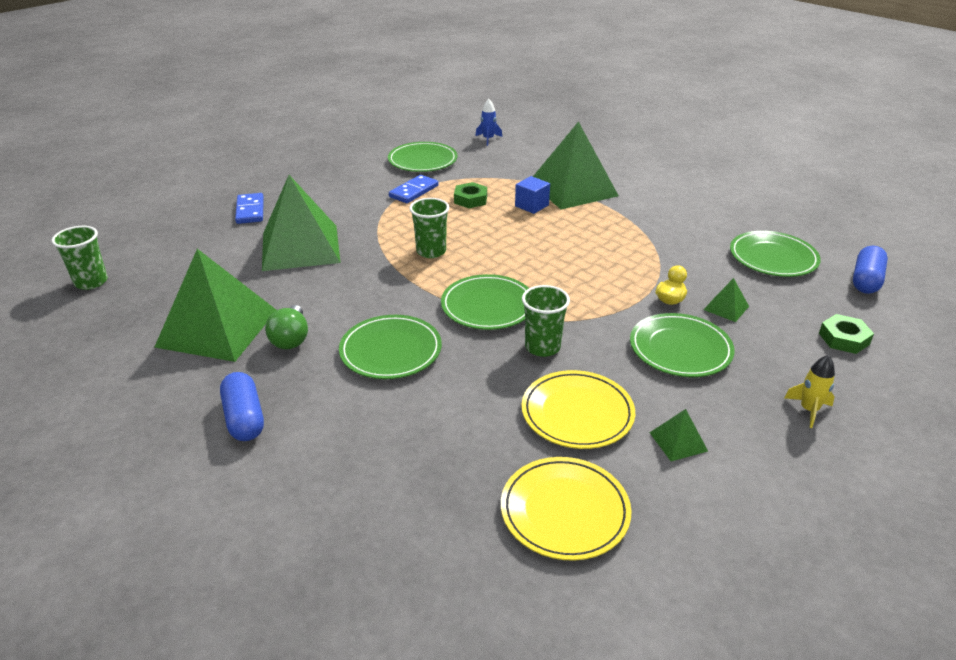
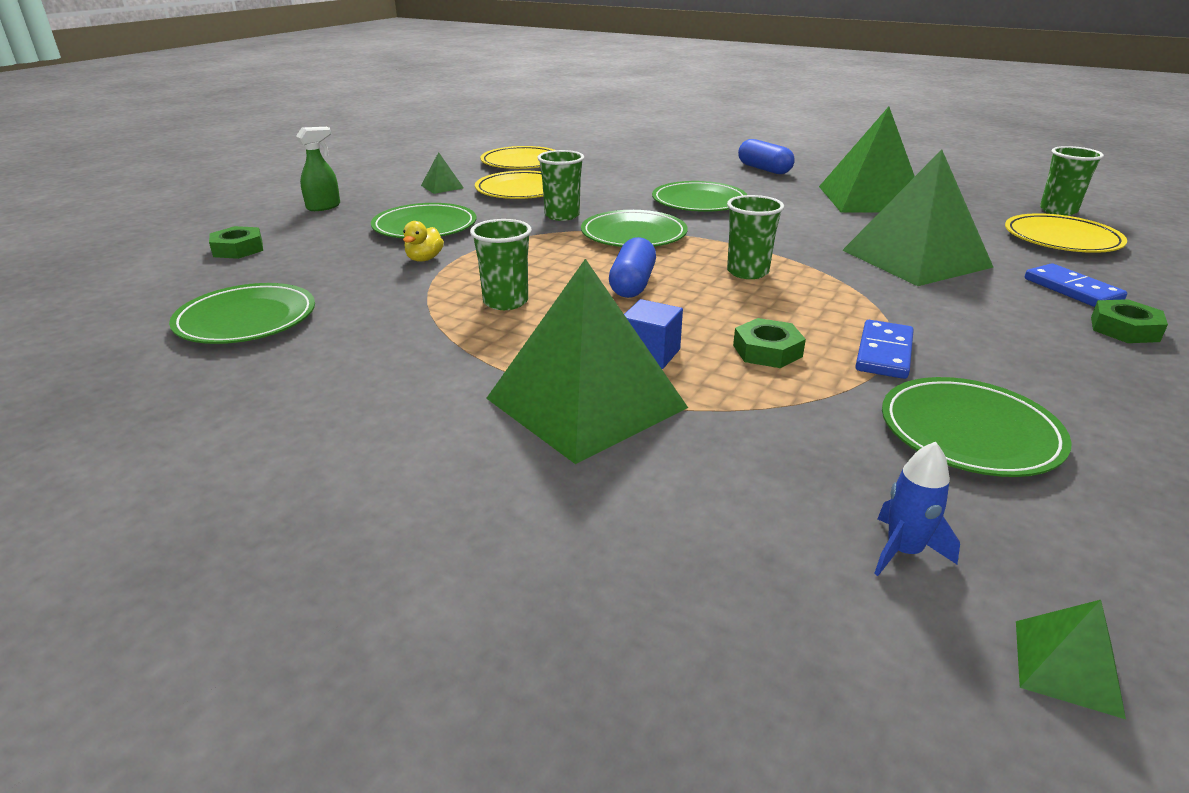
camera: 165 degrees right, 5 degrees down
(164, 250) = (1061, 239): none -> yellow plate
(274, 187) = (1124, 329): none -> green nut
(291, 339) = (795, 199): green light bulb -> none
(606, 249) = (505, 302): none -> green cup
(726, 308) = (358, 259): green pyramid -> green pyramid (1067, 667)
(808, 410) = (324, 207): yellow rocket -> green spray bottle
(866, 280) = (131, 306): blue capsule -> blue capsule (632, 284)

